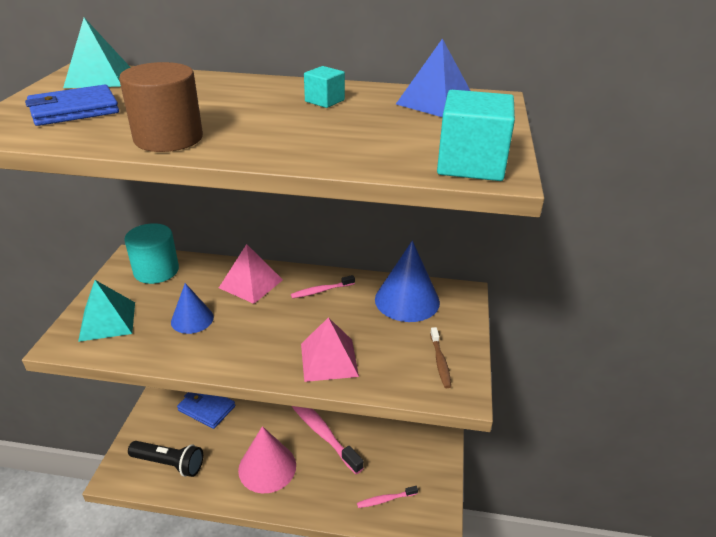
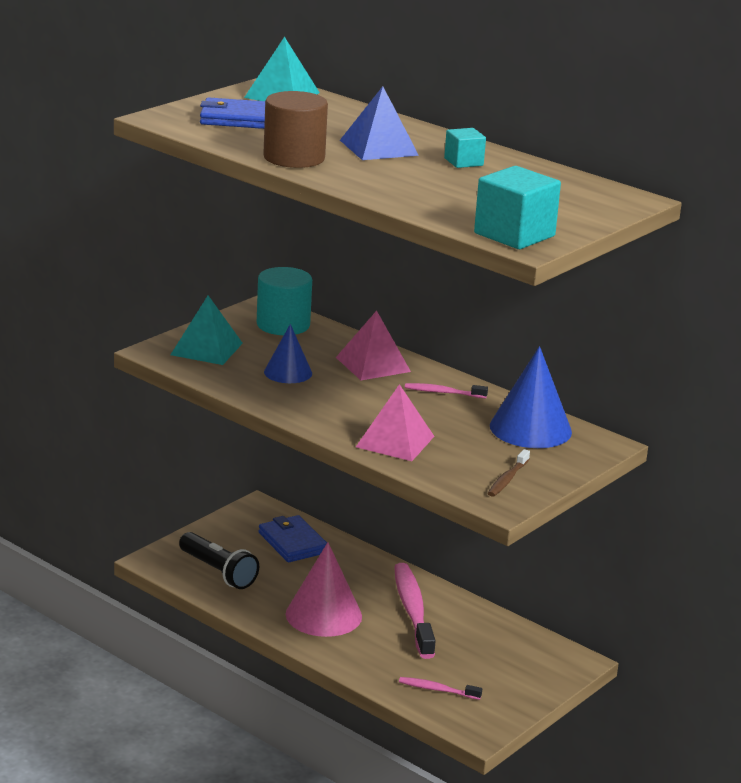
camera: 30 degrees right, 10 degrees down
(436, 102) = (568, 188): blue pyramid -> blue pyramid (378, 147)

